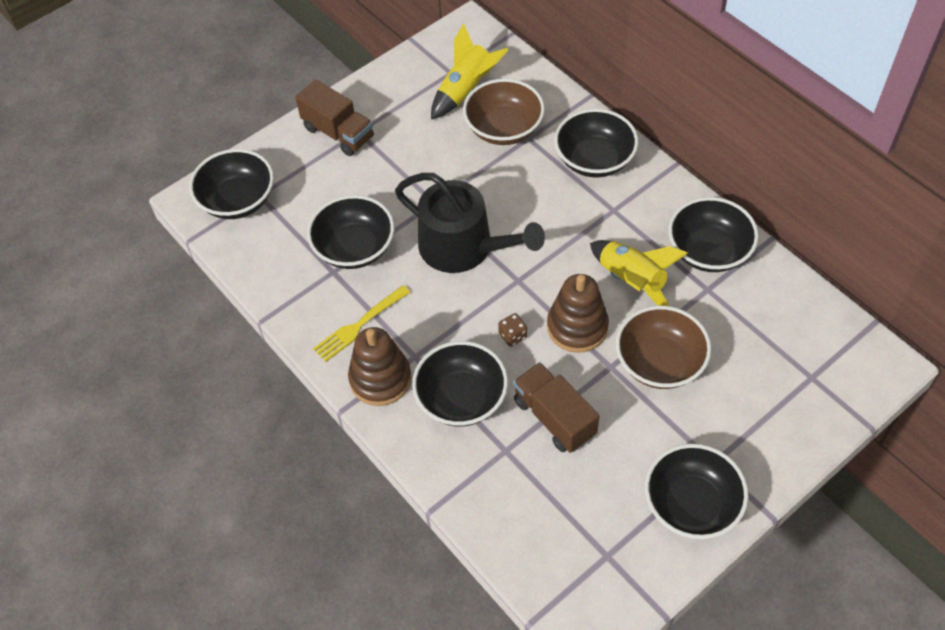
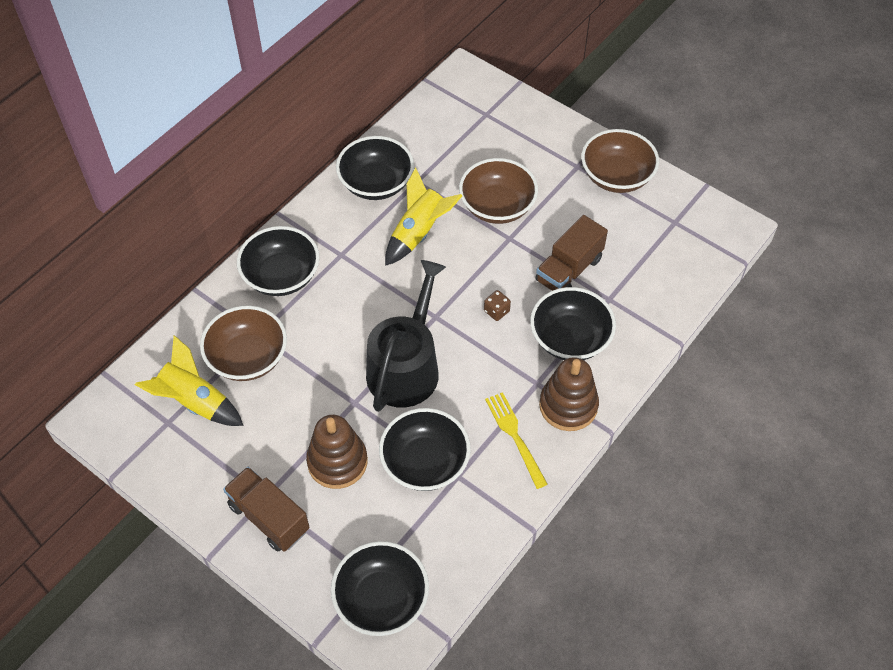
camera: 105 degrees left, 0 degrees up
(338, 133) = (269, 517): brown truck -> brown truck turned 75 degrees counterclockwise
(359, 325) = (515, 436): yellow fork -> yellow fork turned 150 degrees counterclockwise
(577, 327) = (476, 265): brown stacking toy -> brown stacking toy (337, 462)
(691, 504) = (616, 176): black bowl -> brown bowl

